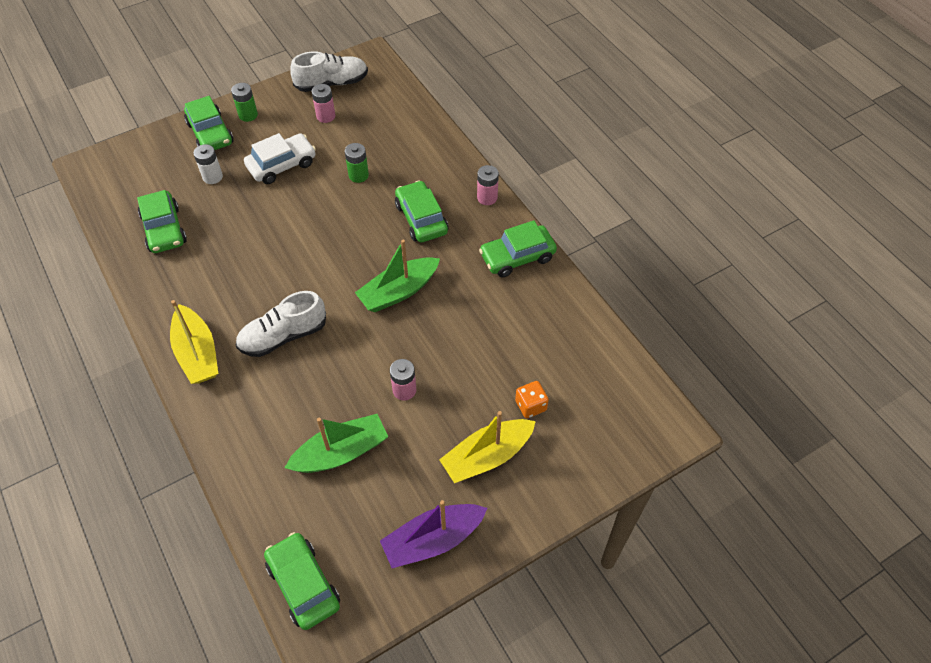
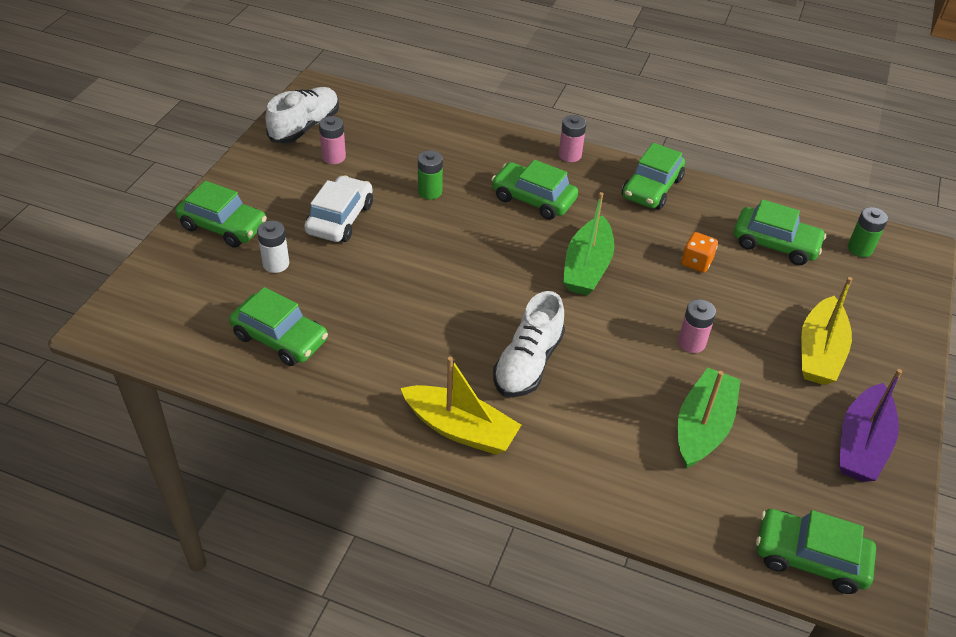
camera: 40 degrees left, 10 degrees down
(248, 115) = (246, 191): green battery -> green battery (860, 249)
(530, 406) = (802, 294): orange dice -> orange dice (696, 262)
(558, 355) = (775, 244): none -> green car

